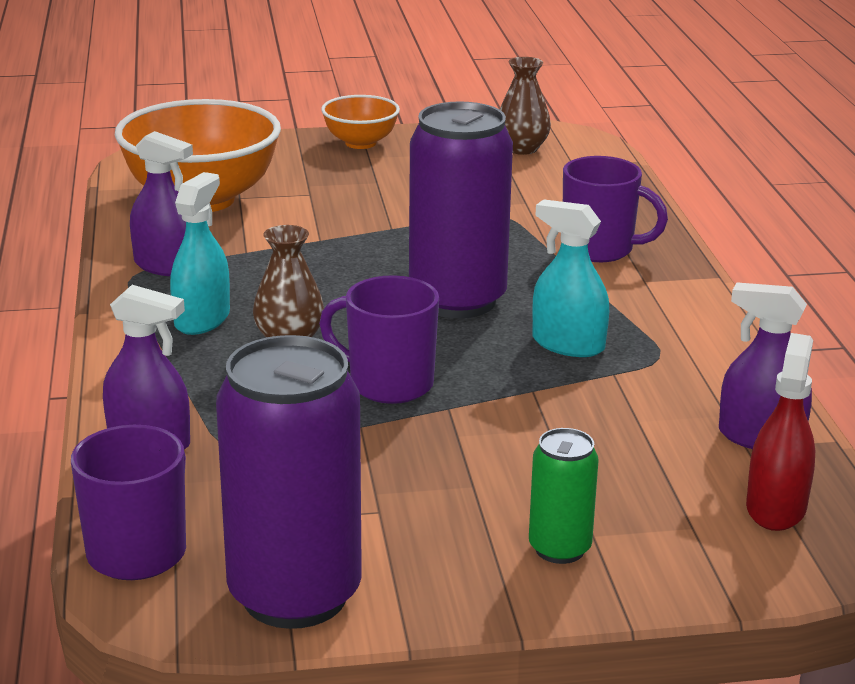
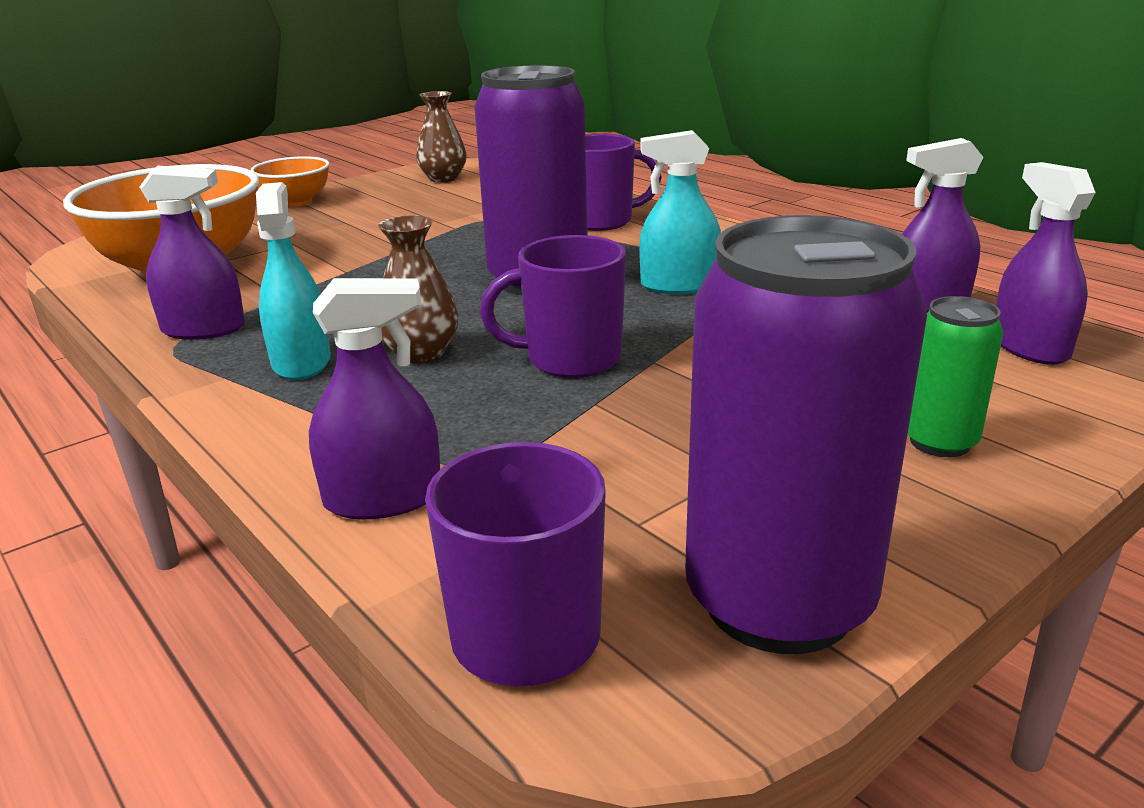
camera: 30 degrees left, 0 degrees up
(775, 508) = (1029, 347): red spray bottle -> purple spray bottle

